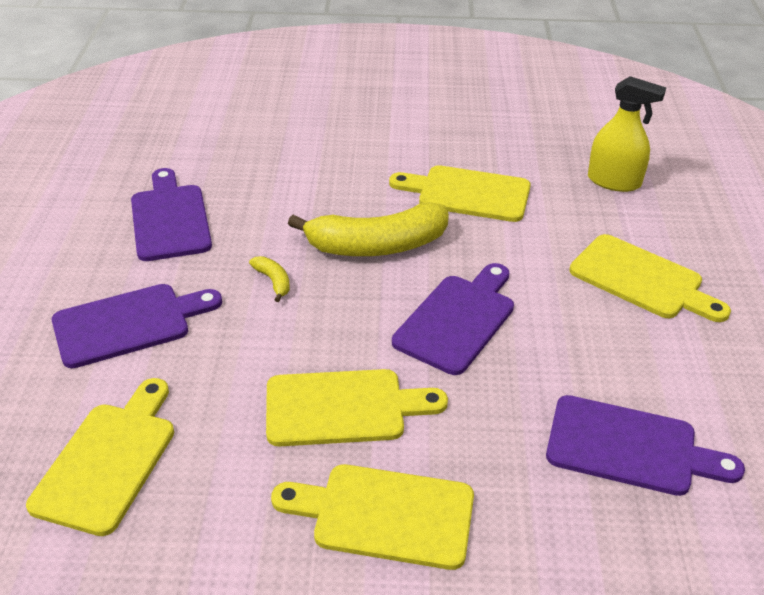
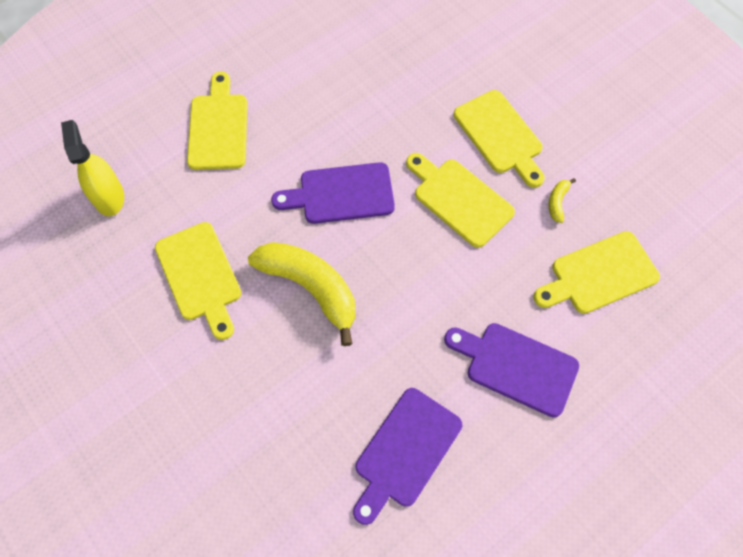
camera: 130 degrees left, 25 degrees up
(273, 281) = (402, 319): yellow banana -> yellow banana (557, 202)
(630, 447) = (364, 70): purple cutting board -> none

